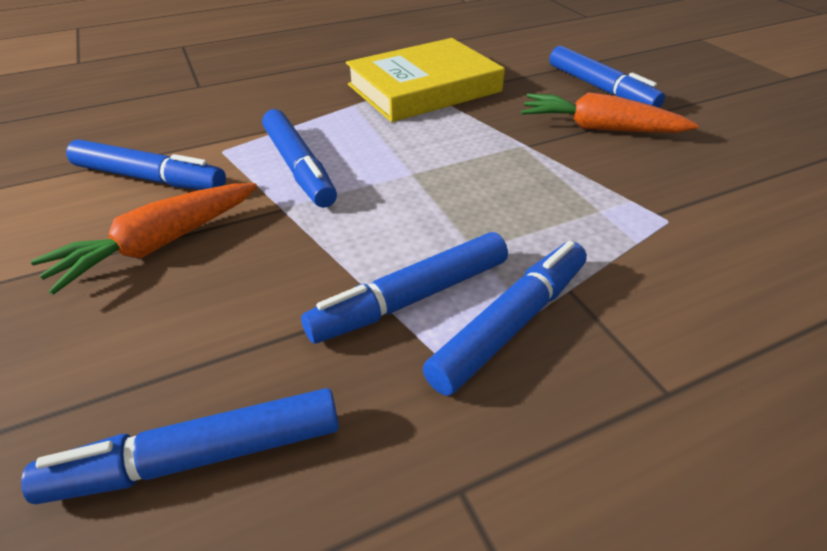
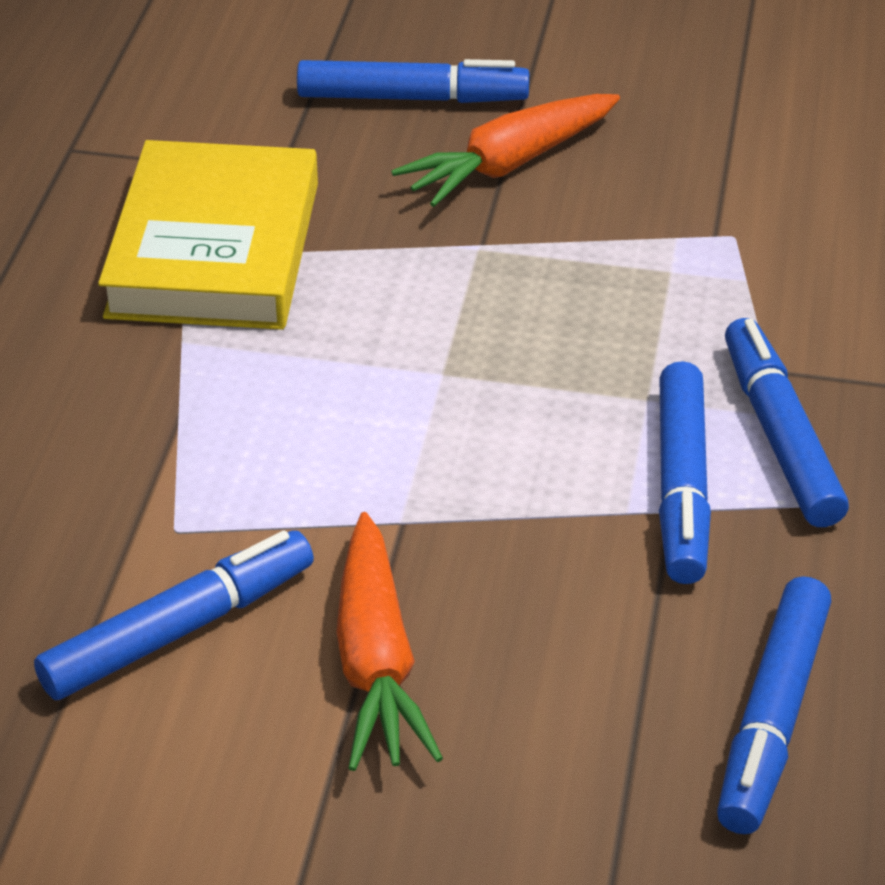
camera: 55 degrees left, 0 degrees up
(299, 167) = (313, 469): blue marker -> none

